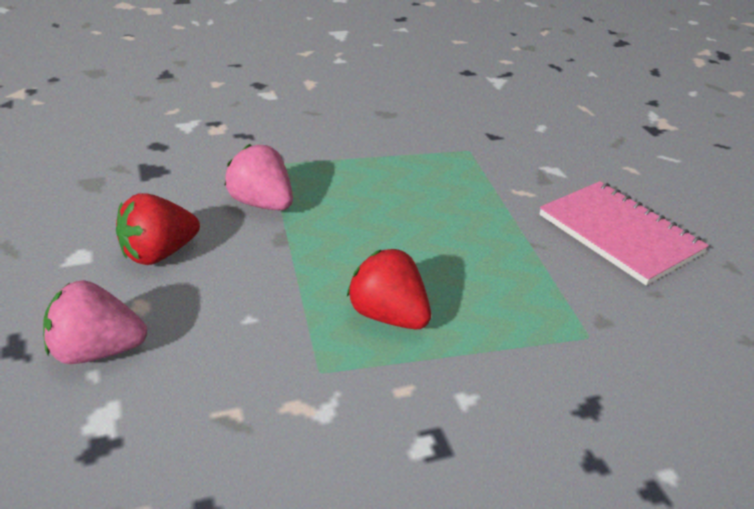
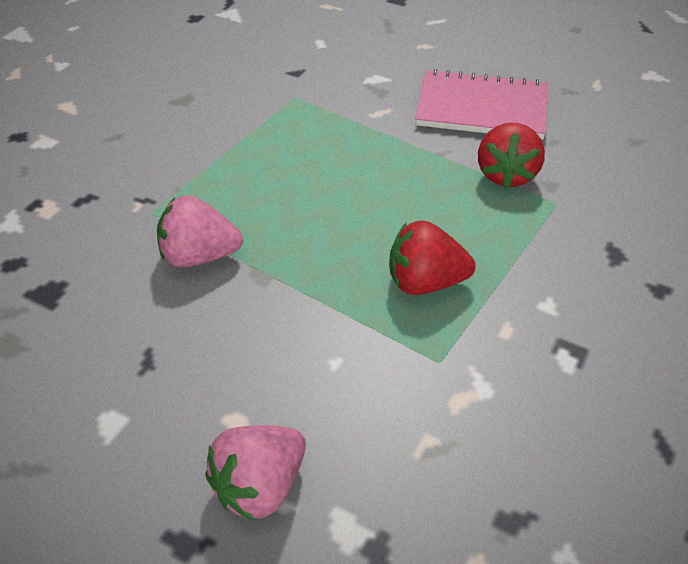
camera: 40 degrees left, 10 degrees up
(158, 254) = (180, 365): red strawberry -> red strawberry (506, 174)

